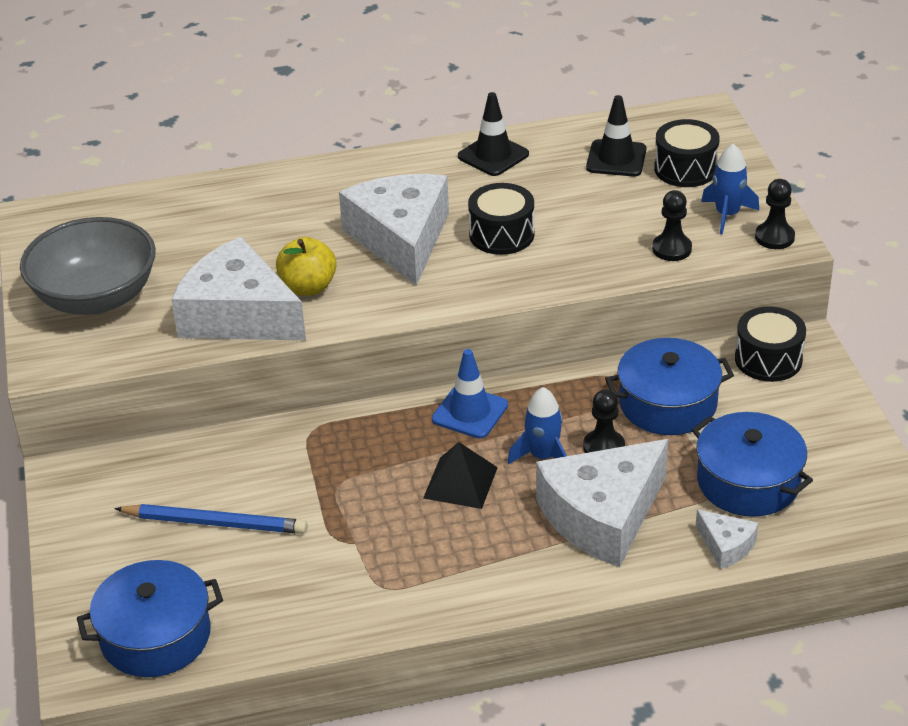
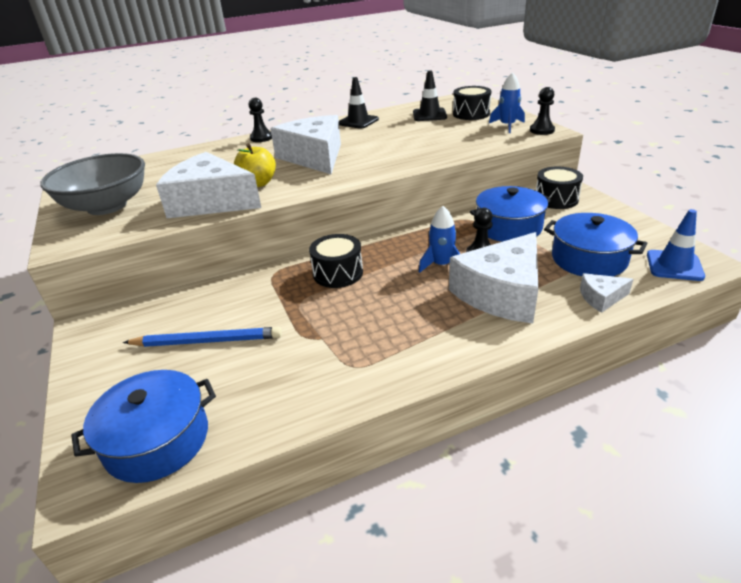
camera: 10 degrees left, 5 degrees down
(460, 482) = (389, 288): black pyramid -> none
(470, 412) = (381, 248): blue traffic cone -> blue traffic cone (674, 266)
(501, 234) = (377, 148): black drum -> black drum (338, 273)
(671, 249) = (484, 141): black pawn -> black pawn (261, 138)
(726, 546) = (601, 298): white cheese -> white cheese turned 135 degrees clockwise

